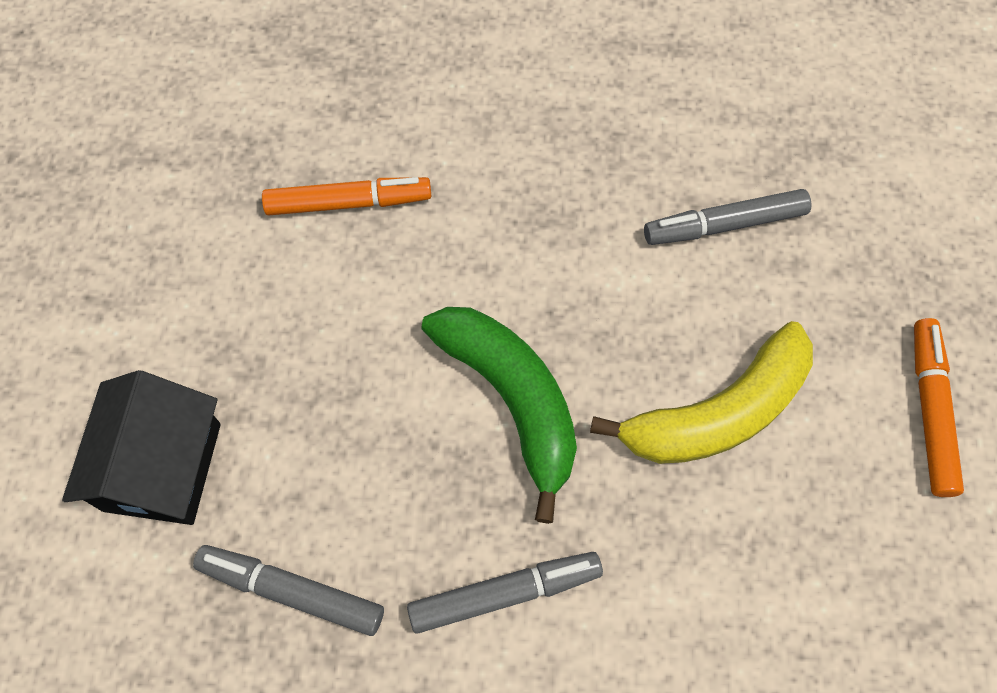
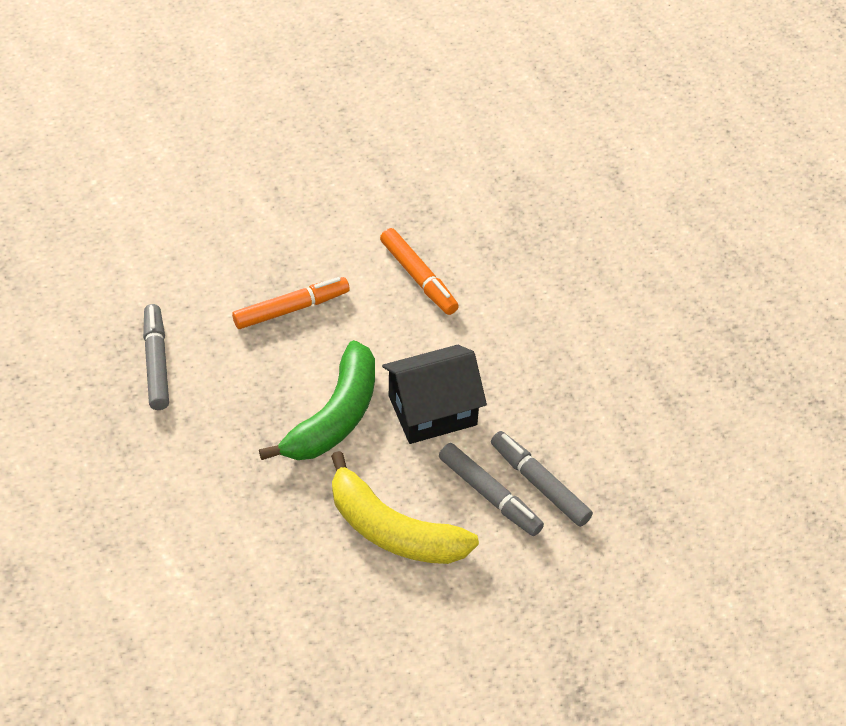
camera: 60 degrees right, 15 degrees down
(162, 466) = (195, 272): black house -> black house (432, 410)
(505, 593) = (209, 463): grey marker -> grey marker (489, 495)
(930, 411) = (470, 654): orange marker -> orange marker (291, 309)

